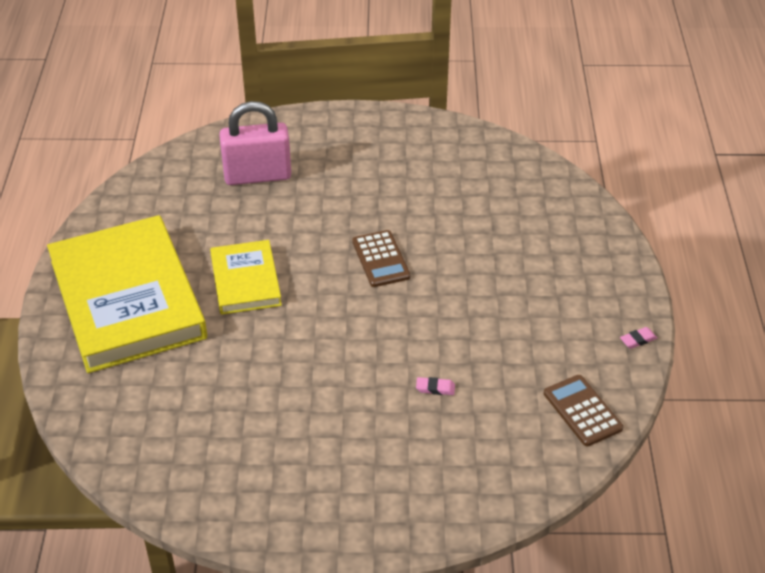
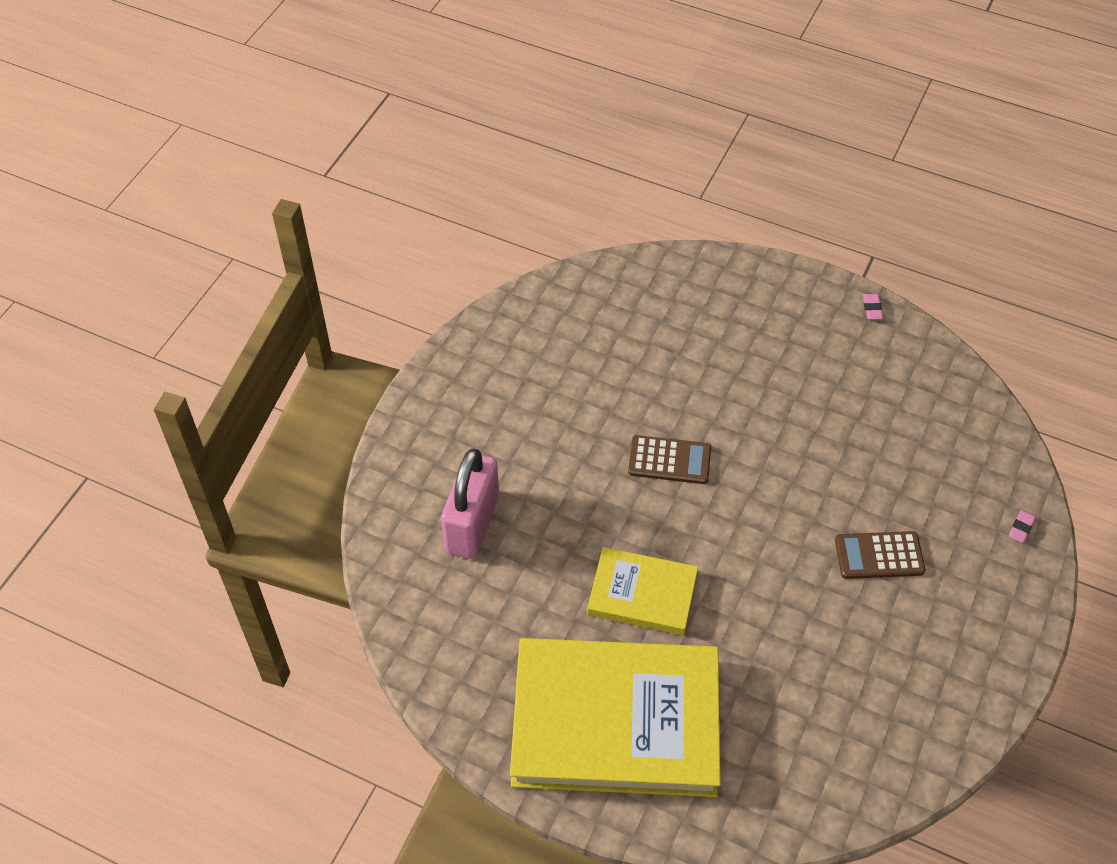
camera: 65 degrees left, 10 degrees up
(435, 388) = (869, 485): pink eraser -> pink eraser (1021, 528)
(582, 411) = (940, 386): brown calculator -> brown calculator (879, 556)

